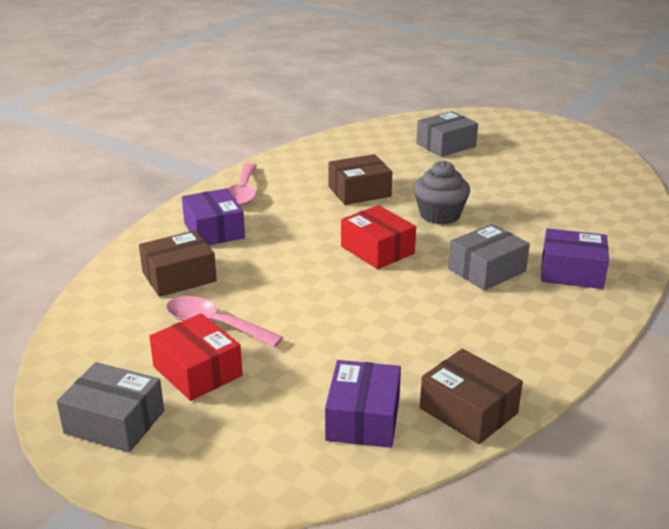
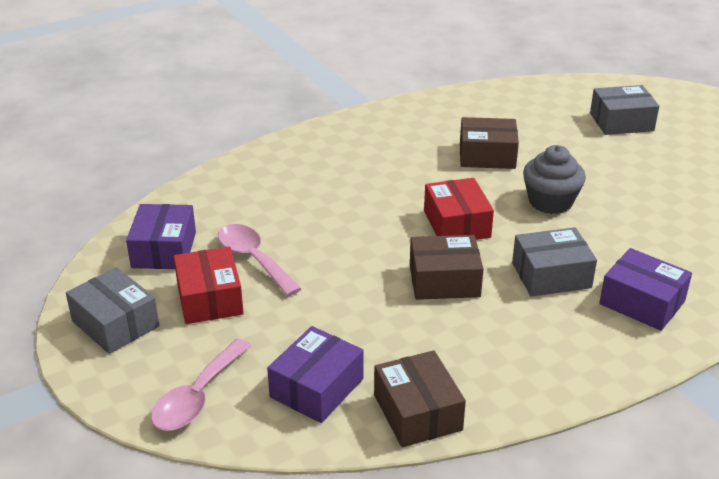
camera: 25 degrees right, 5 degrees up
(179, 277) = (255, 203): brown box -> brown box (444, 281)
(214, 230) = (318, 164): purple box -> purple box (164, 250)
(243, 192) = (373, 130): pink spoon -> pink spoon (197, 397)

